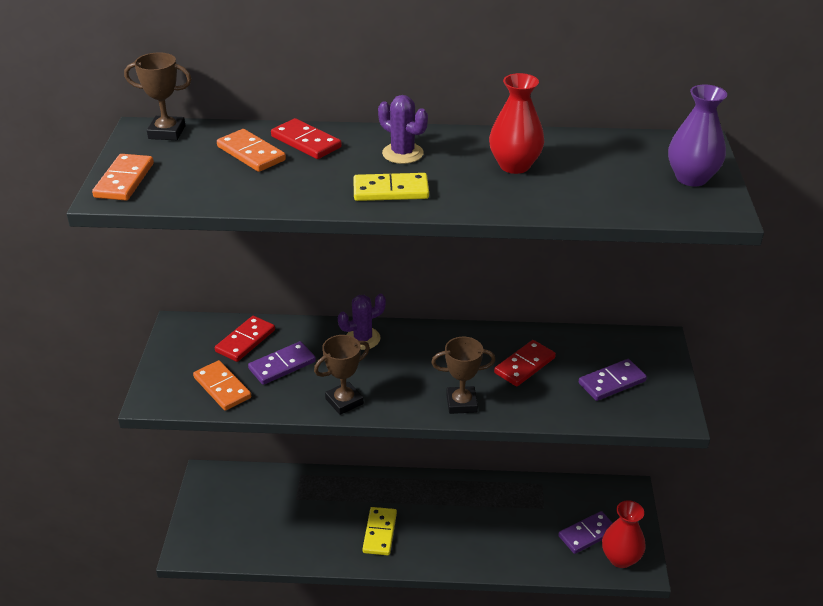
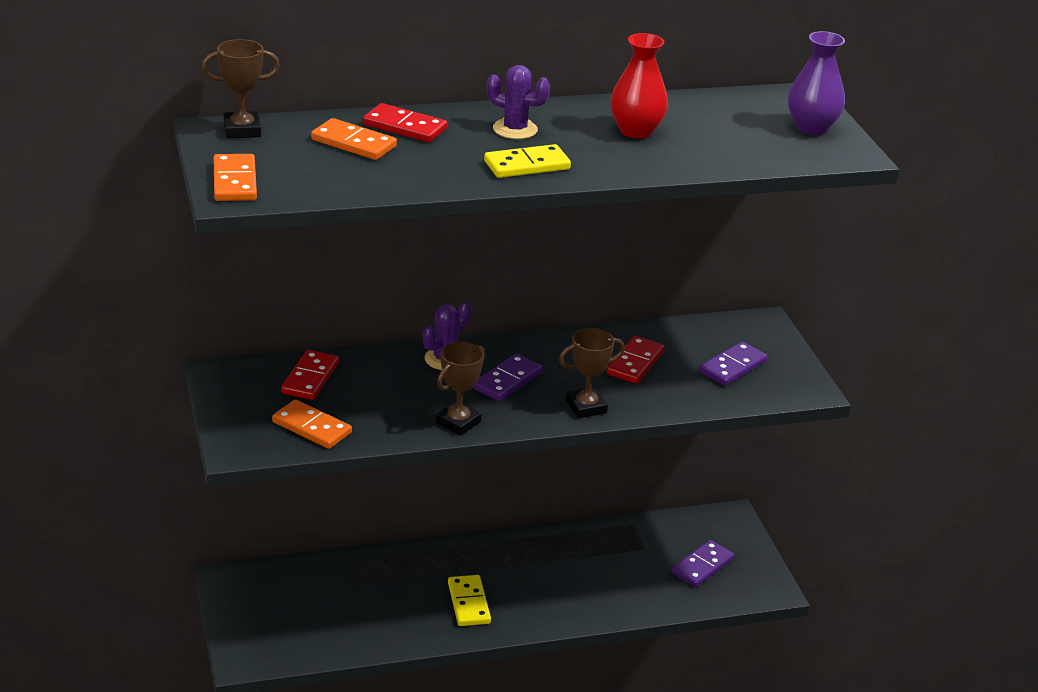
camera: 20 degrees left, 5 degrees down
(282, 365) = (368, 397): purple domino -> purple domino (508, 381)
(620, 558) = (746, 583): red vase -> none

